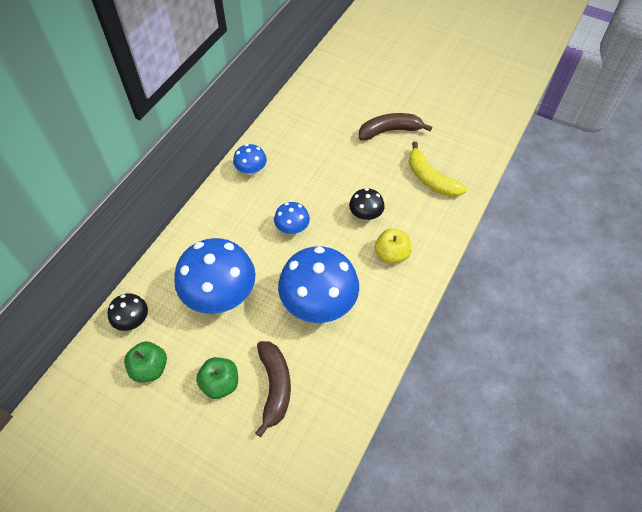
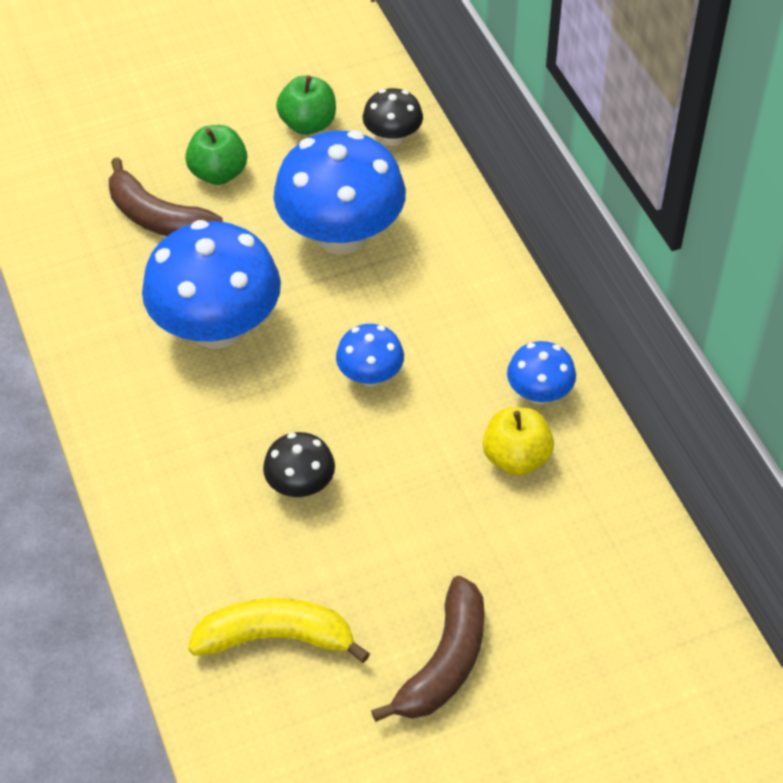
camera: 130 degrees right, 5 degrees down
(391, 254) = (198, 466): yellow apple -> yellow apple (516, 458)

